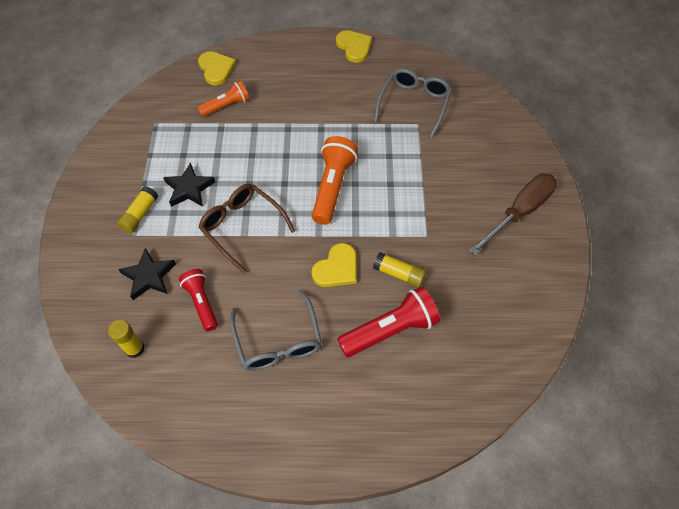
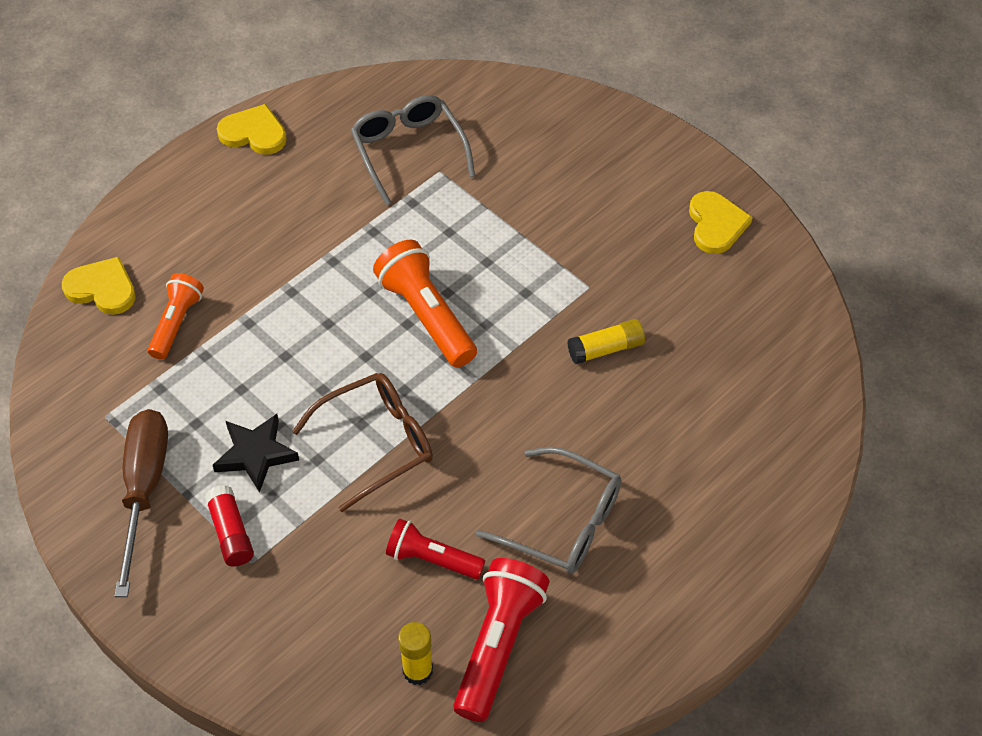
camera: 45 degrees left, 5 degrees down
(140, 214) = (231, 533): yellow glue stick -> red glue stick
(149, 276) = (334, 586): black star -> none
(242, 227) = (376, 443): brown glasses -> brown glasses turned 150 degrees clockwise
(337, 268) = (535, 397): yellow heart -> yellow heart (716, 224)
(390, 330) = (661, 411): red flashlight -> red flashlight (498, 645)
(519, 212) = (653, 187): brown screwdriver -> brown screwdriver (144, 489)

